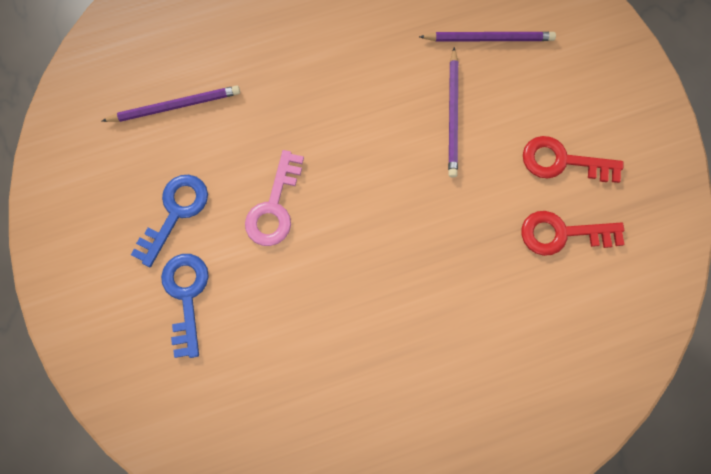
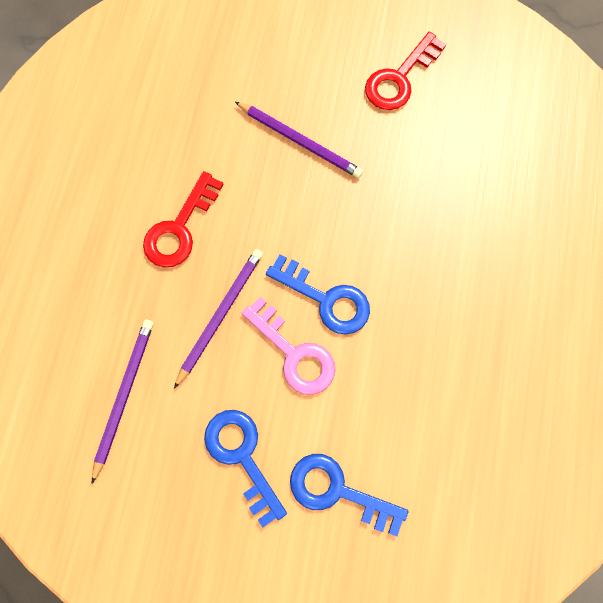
camera: 60 degrees left, 0 degrees up
(331, 207) = (326, 299): none -> blue key
(489, 38) = (245, 68): purple pencil -> purple pencil (220, 315)
(562, 233) = (465, 117): red key -> red key (179, 228)

